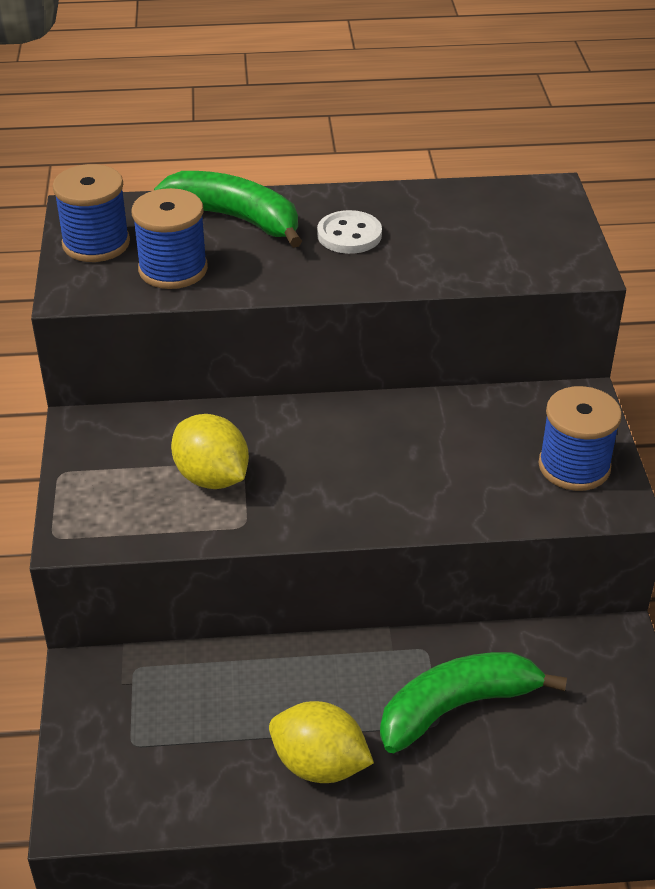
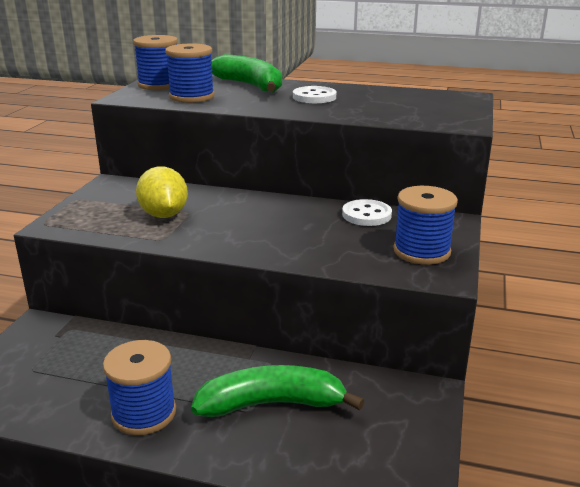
camera: 20 degrees right, 15 degrees down
(319, 764) = (144, 413): yellow lemon -> blue spool
(475, 412) = (366, 215): none -> white button

